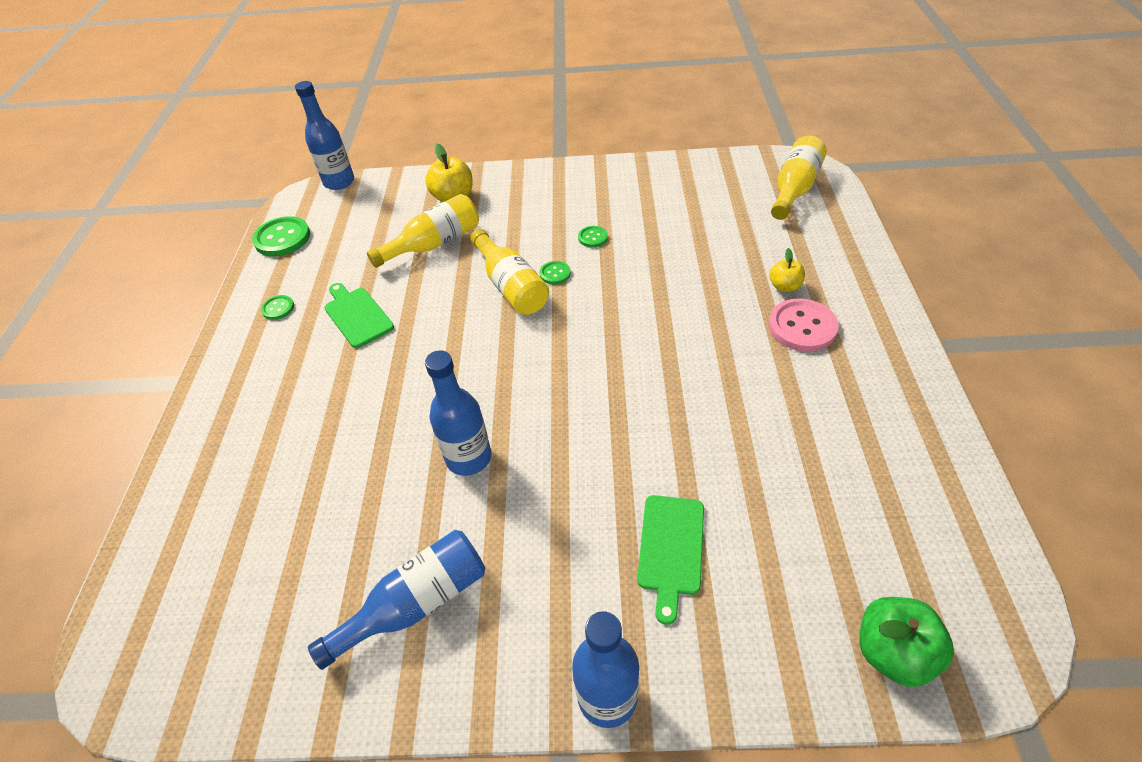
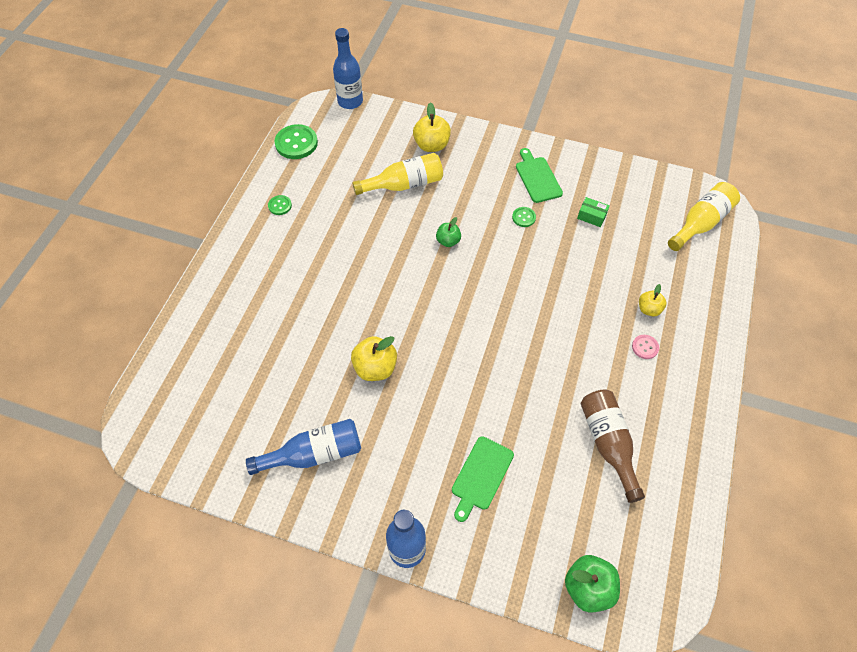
camera: 15 degrees right, 10 degrees up
(357, 315) = (332, 230): green cutting board -> green cutting board (537, 177)
(468, 458) = (375, 368): blue bottle -> yellow apple
(511, 286) = (448, 241): yellow bottle -> green apple
(555, 273) = (483, 241): green button -> none
(671, 215) = (591, 216): none -> green box
(802, 327) = (645, 347): pink button -> pink button, size x0.52
(817, 449) = (608, 443): none -> brown bottle

